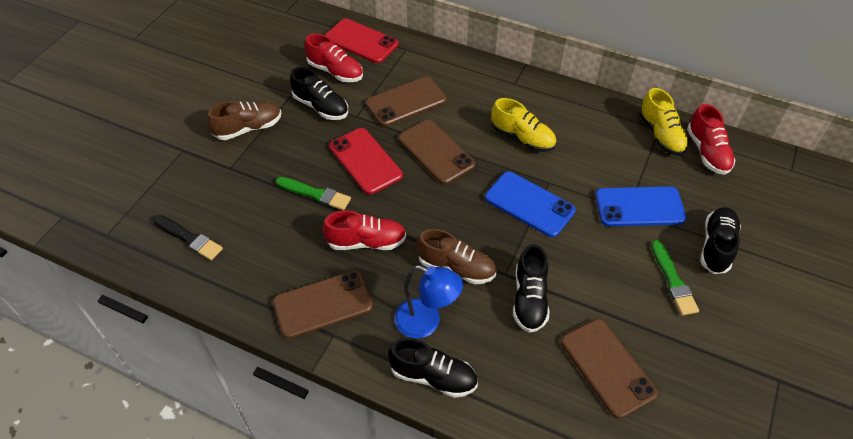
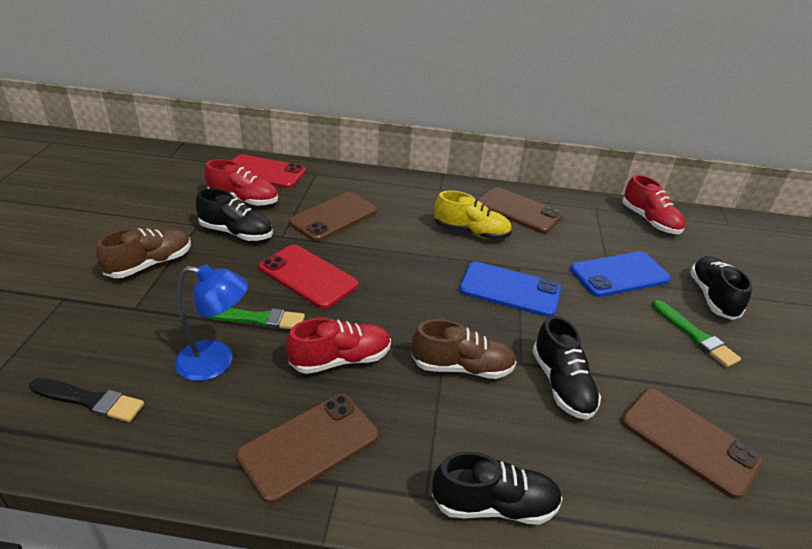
camera: 20 degrees left, 15 degrees down
(426, 322) = (455, 438): blue lamp -> blue lamp (216, 362)
(436, 152) = (386, 257): brown phone -> brown phone (518, 210)
(660, 135) = (600, 213): yellow shoe -> none

